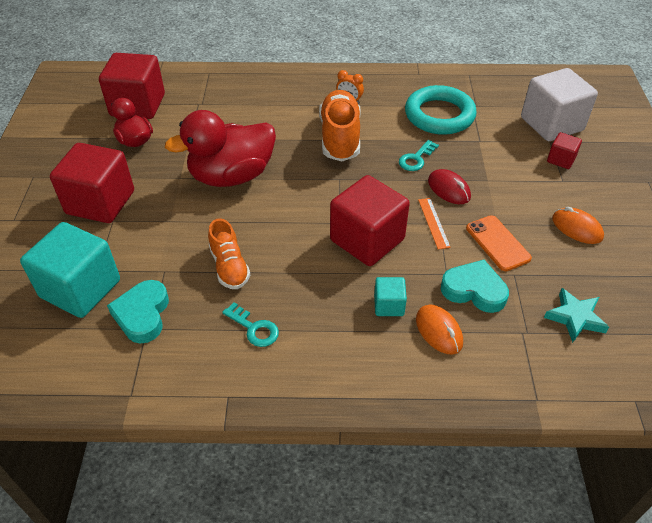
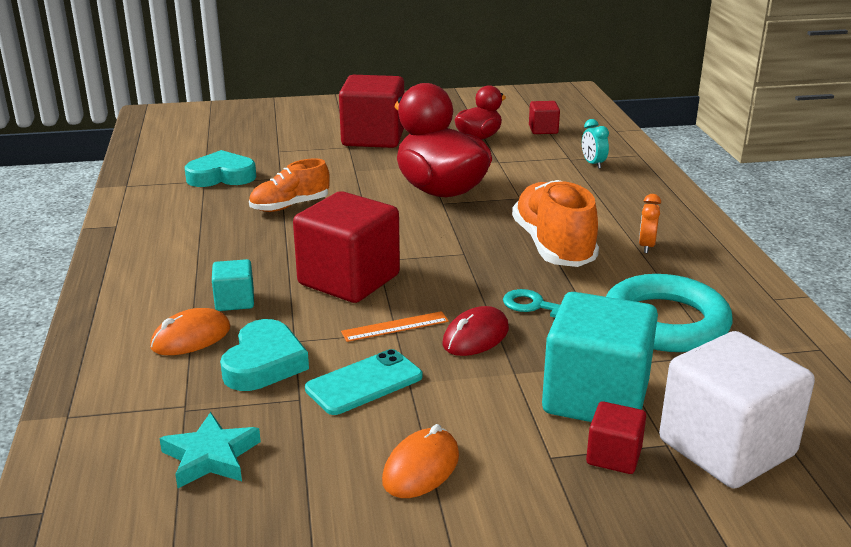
camera: 80 degrees right, 20 degrees down
(80, 289) = (254, 148): turquoise cube -> turquoise cube (595, 397)
(138, 105) = (543, 130): red cube -> red cube, size x0.47
(216, 95) = (593, 164): none -> turquoise clock
(254, 328) = (201, 228): turquoise key -> none
(340, 138) = (553, 246): orange shoe -> orange shoe turned 90 degrees counterclockwise
(497, 243) = (364, 383): orange phone -> turquoise phone

